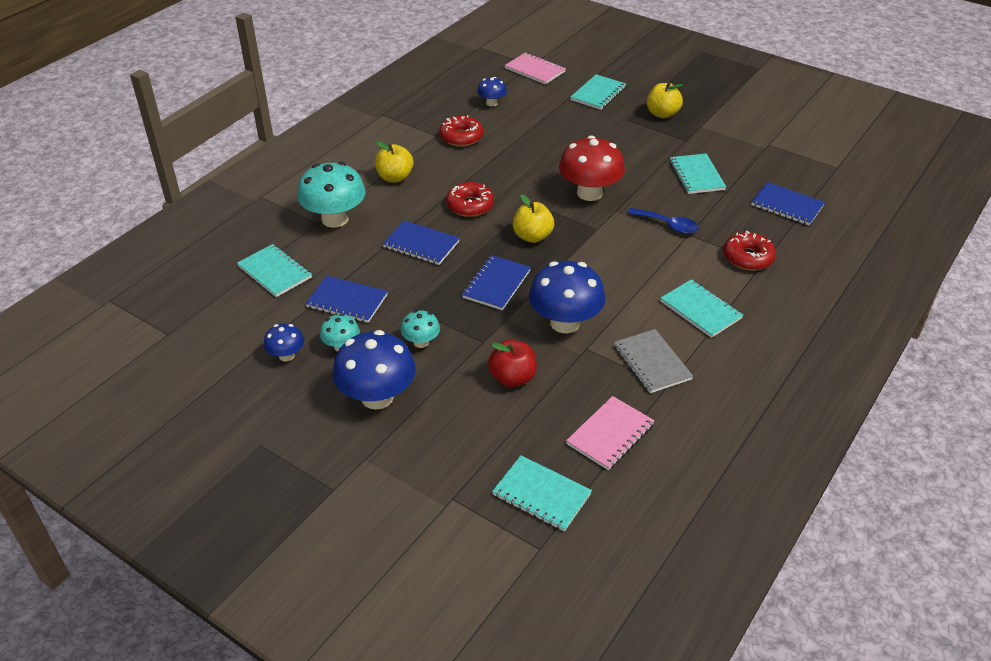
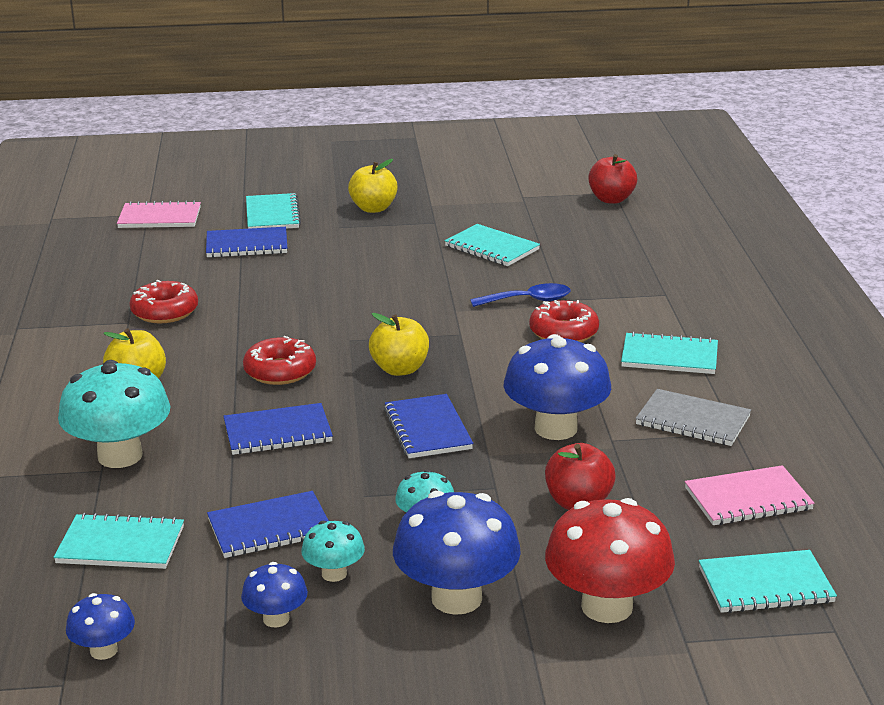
camera: 40 degrees left, 15 degrees down
(492, 103) = (153, 266): blue mushroom -> blue mushroom (104, 650)
(589, 193) = (402, 305): red mushroom -> red mushroom (607, 606)
(610, 434) = (748, 499): pink notebook -> pink notebook turned 75 degrees clockwise
(748, 258) = (646, 295): red donut -> red donut (563, 332)
(787, 206) = (616, 240): blue notebook -> blue notebook (247, 245)
(827, 172) = (611, 199): none -> red apple

